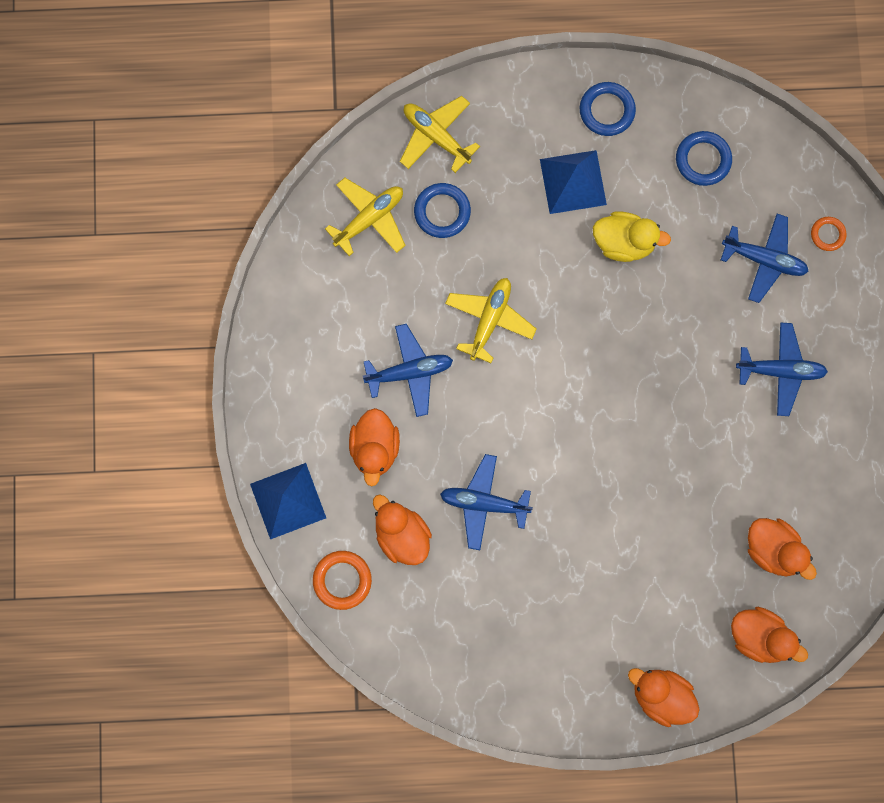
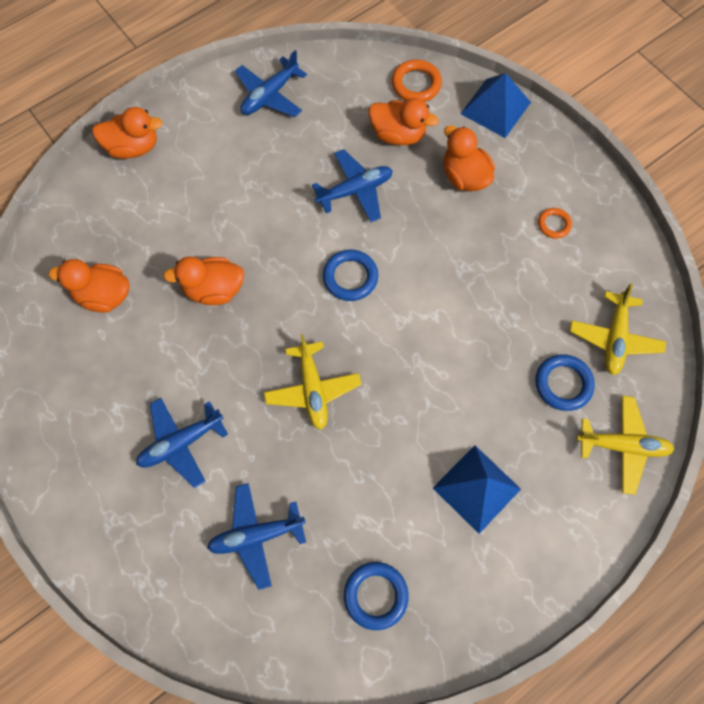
camera: 145 degrees right, 10 degrees down
(409, 372) = (483, 244): blue plane -> blue plane (270, 95)
(489, 320) = (455, 323): yellow plane -> yellow plane (312, 389)
(607, 110) = (497, 580): blue ring -> blue ring (350, 277)
(624, 242) = (392, 464): yellow duck -> none
(759, 637) = (79, 228): orange duck -> orange duck (214, 290)
(827, 234) = (210, 603): orange ring -> orange ring (554, 224)

